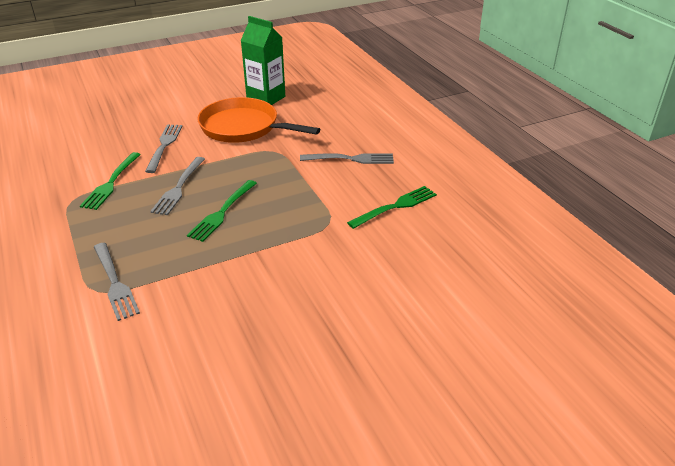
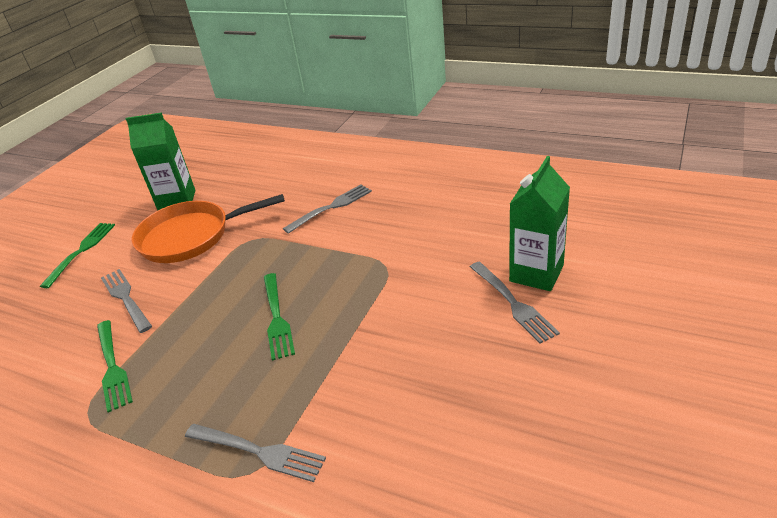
camera: 35 degrees left, 0 degrees up
(179, 188) = (199, 325): grey fork -> grey fork (513, 303)
(395, 207) = (420, 222): green fork -> green fork (81, 251)
(422, 298) = (536, 273): none -> green carton

